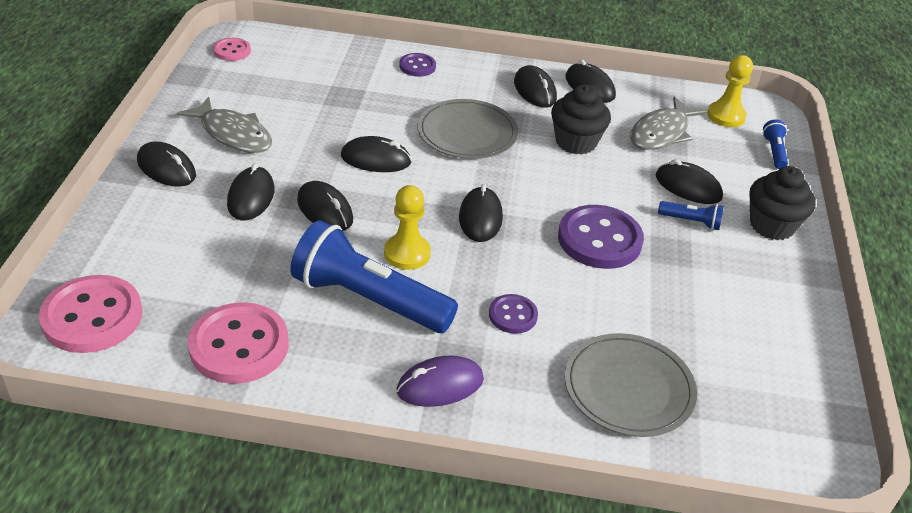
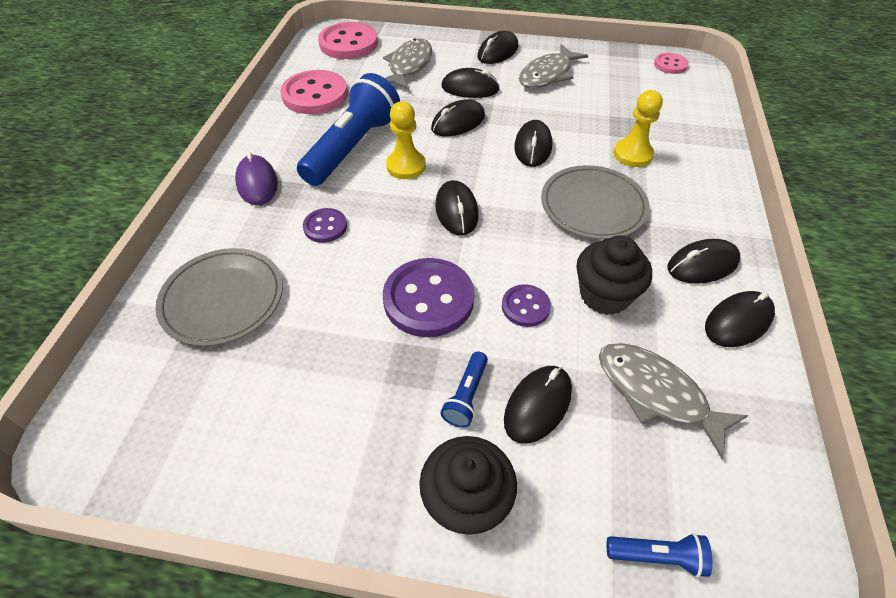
camera: 95 degrees right, 10 degrees up
(181, 250) = (409, 66): none -> grey fish
(417, 66) = (705, 171): purple button -> purple button (525, 307)
(480, 218) = (456, 211): black mouse -> black mouse turned 75 degrees clockwise
(726, 116) = (738, 497): yellow pawn -> yellow pawn (632, 154)

